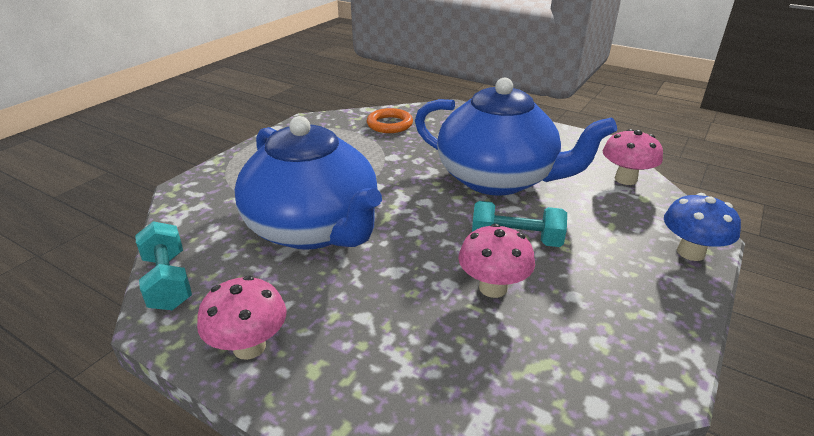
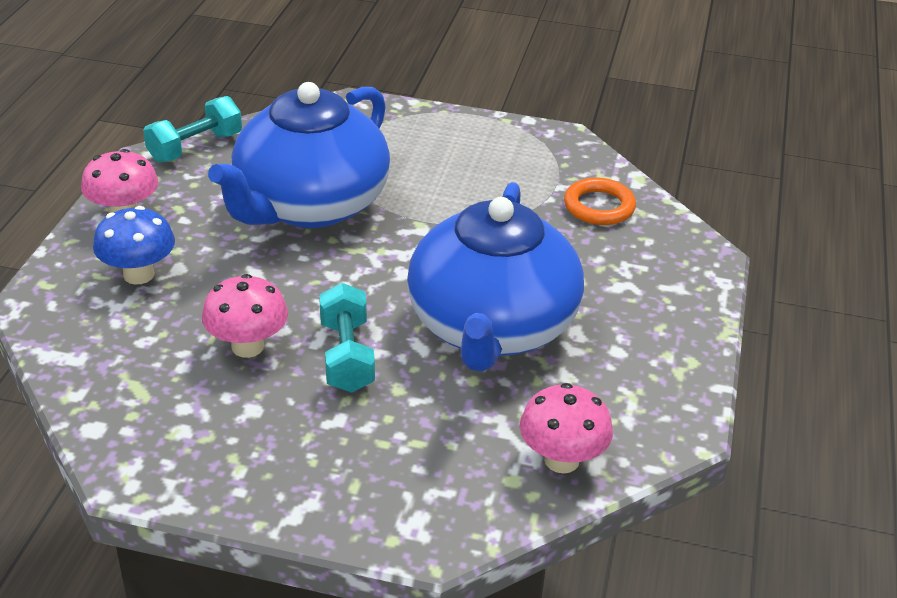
camera: 70 degrees right, 5 degrees up
(690, 252) = (380, 520): blue mushroom -> blue mushroom (139, 274)

